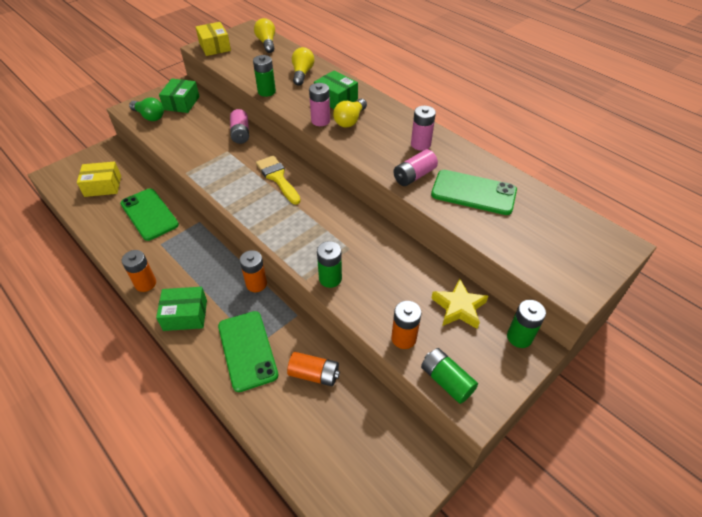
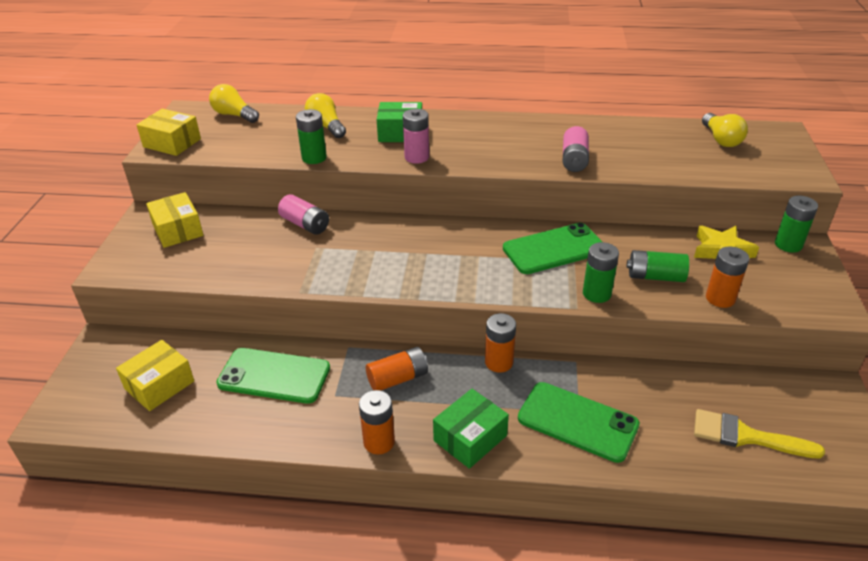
camera: 40 degrees left, 10 degrees down
(149, 116) = (155, 263): green light bulb -> none
(181, 103) = (178, 230): green box -> yellow box
(277, 178) = (413, 242): yellow brush -> yellow brush (746, 436)
(314, 374) = (662, 396): orange battery -> orange battery (398, 378)
(350, 120) = (445, 144): yellow light bulb -> yellow light bulb (721, 139)
(420, 144) = (539, 134): pink battery -> none
(446, 381) = (792, 306): green battery -> green battery (655, 276)
(473, 193) = (638, 148): green phone -> green phone (554, 249)

